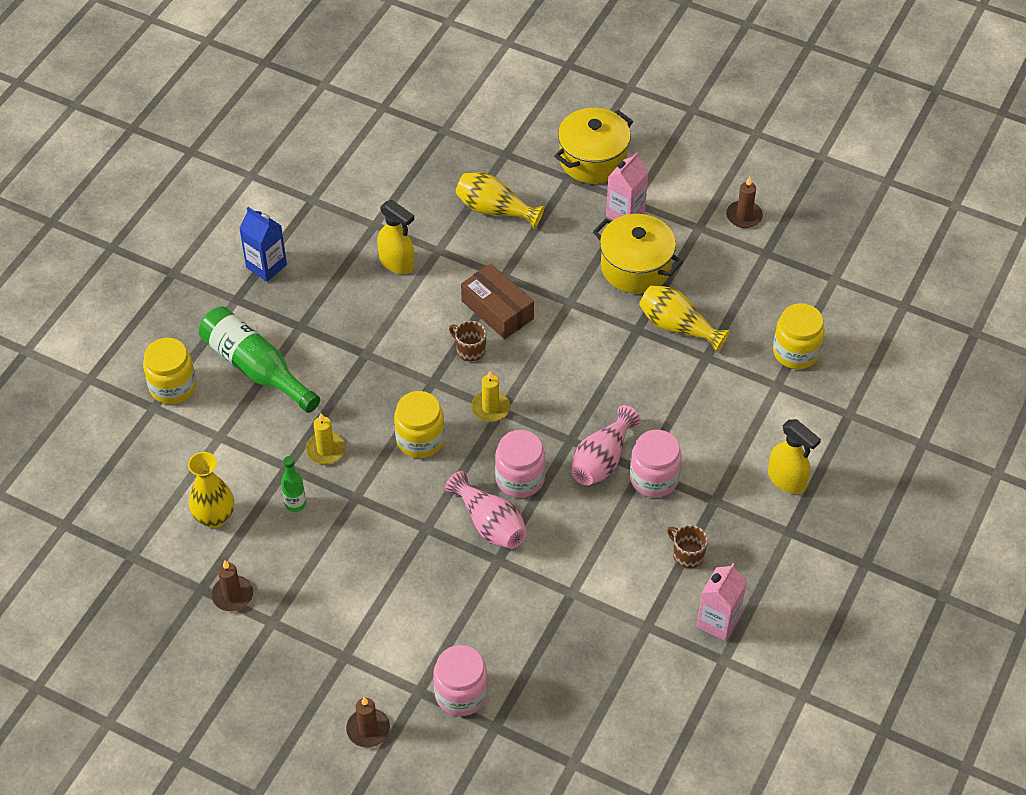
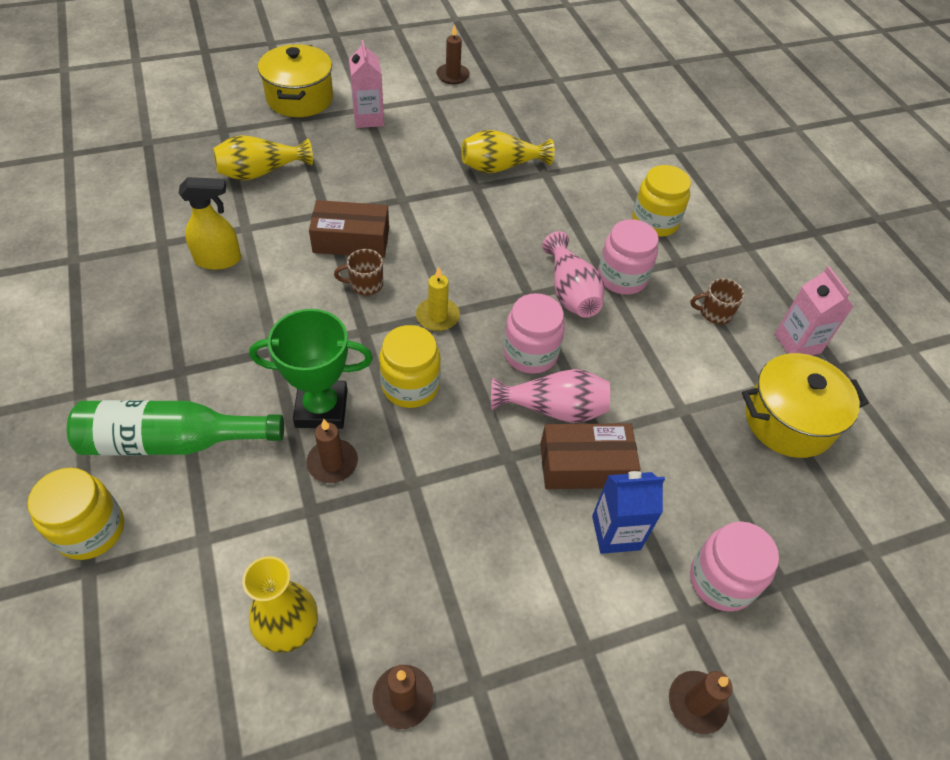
camera: 50 degrees left, 0 degrees up
(266, 266) = (83, 342): blue carton -> blue carton (616, 532)
(295, 504) = (361, 539): green bottle -> none
(325, 450) = (332, 463): yellow candle -> brown candle
(354, 412) = (321, 408): none -> green trophy
(465, 571) = (585, 465): none -> brown box
(635, 267) = (421, 147): yellow pot -> yellow pot (788, 421)
(787, 480) = (701, 215): yellow spray bottle -> none
(795, 352) = (595, 134): yellow jar -> yellow jar (655, 222)

